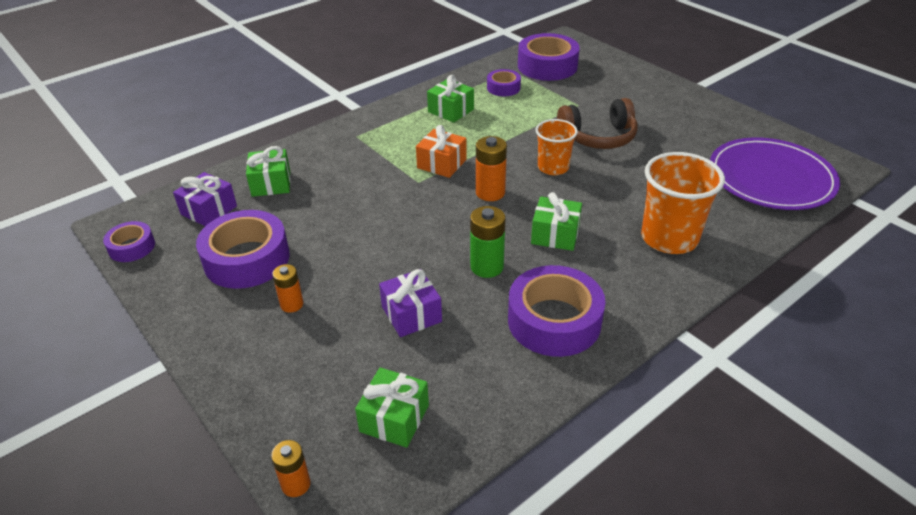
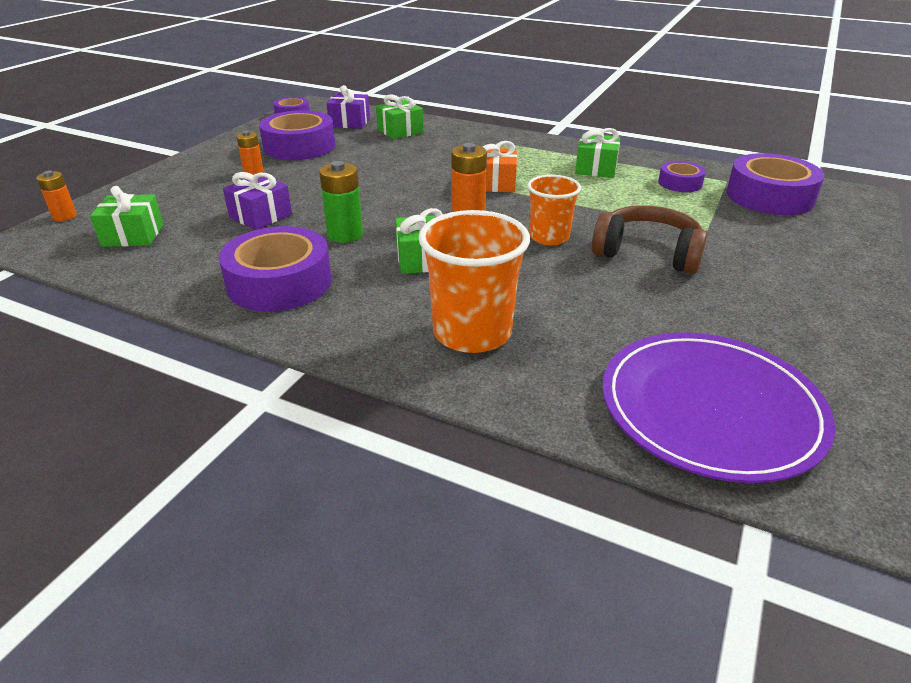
camera: 65 degrees right, 5 degrees down
(598, 137) = (647, 253): brown headphones -> brown headphones turned 150 degrees clockwise

